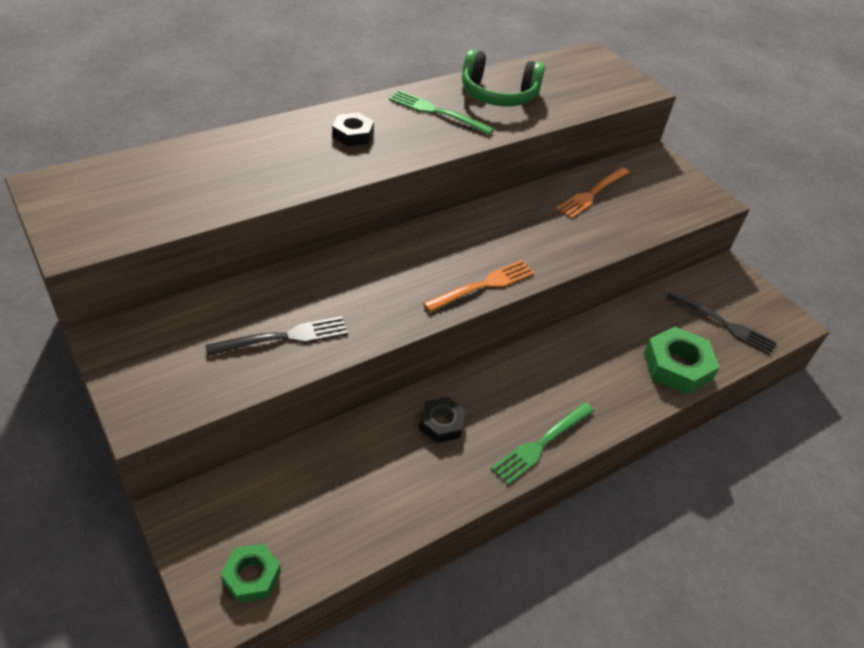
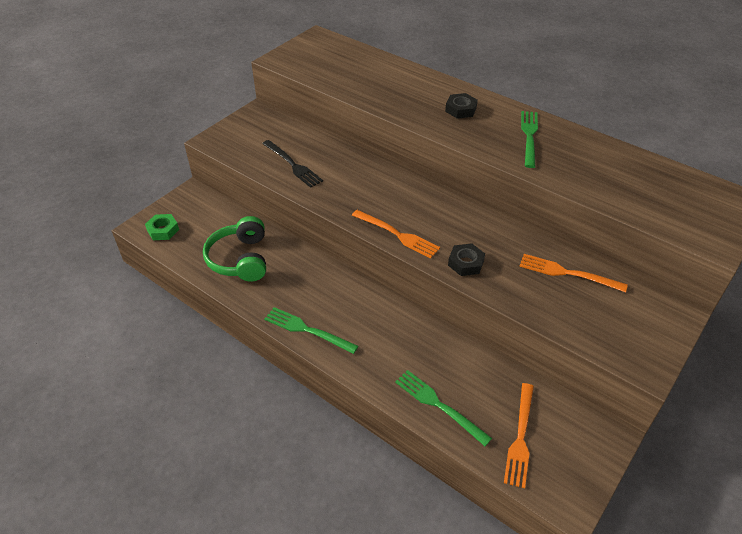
camera: 75 degrees right, 0 degrees up
(441, 423) = (299, 274): black nut -> black nut (465, 263)
(498, 95) = (591, 159): green headphones -> green headphones (240, 259)
(677, 366) = (438, 405): green nut -> green fork
(725, 324) = (520, 438): black fork -> orange fork

